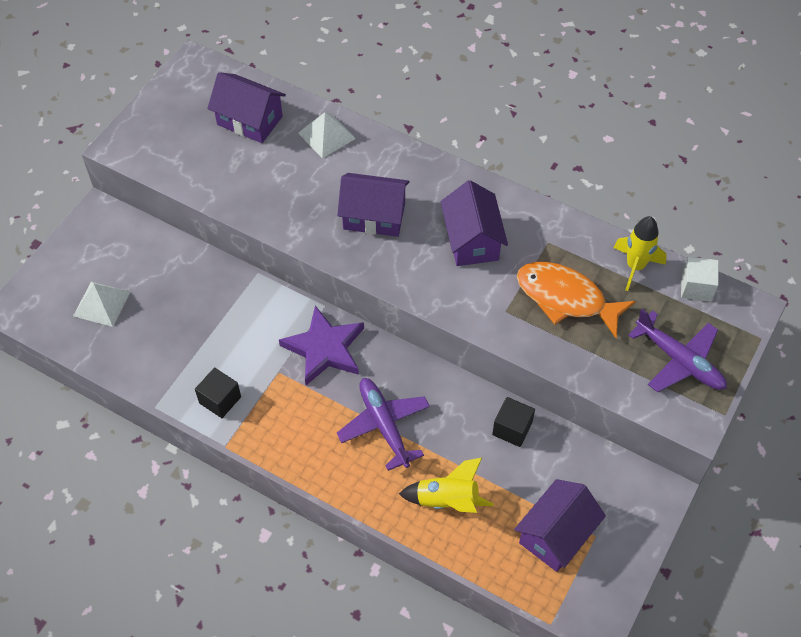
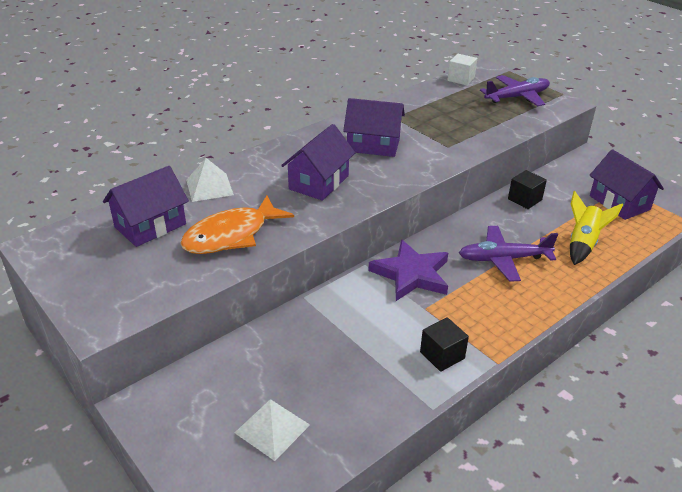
camera: 70 degrees left, 20 degrees down
(566, 298) = (448, 122): orange fish -> orange fish (231, 235)
(635, 266) = (433, 93): yellow rocket -> none

